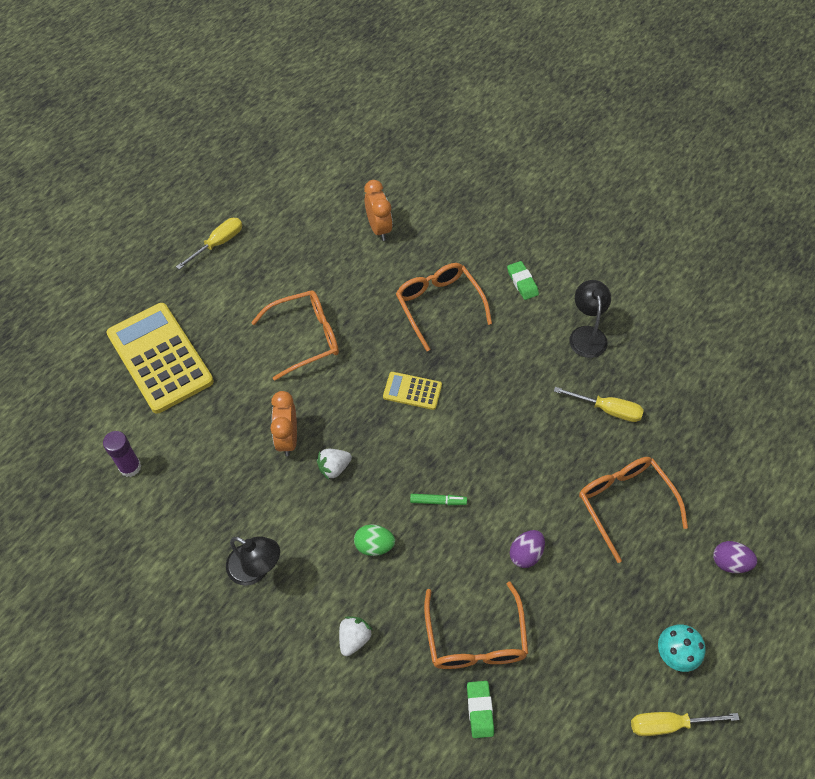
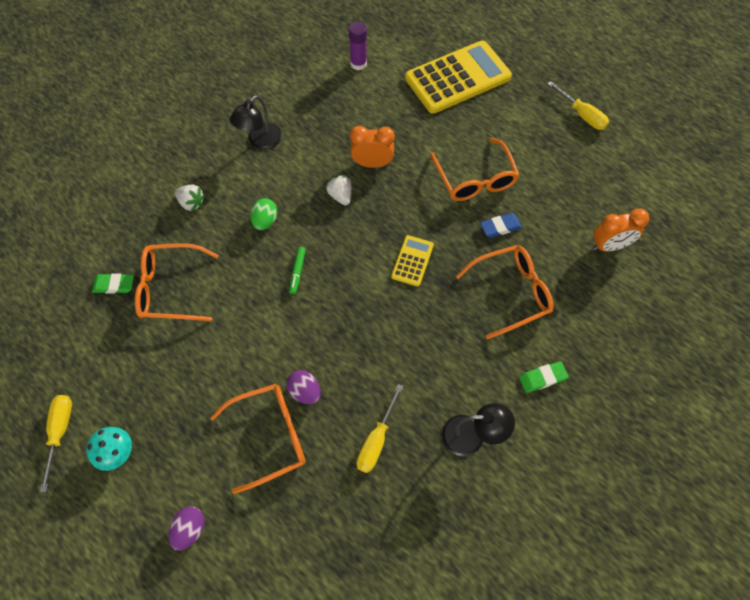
camera: 95 degrees right, 5 degrees up
(364, 315) = (500, 227): none -> blue eraser
(525, 554) = (236, 337): purple egg -> purple egg (305, 391)

